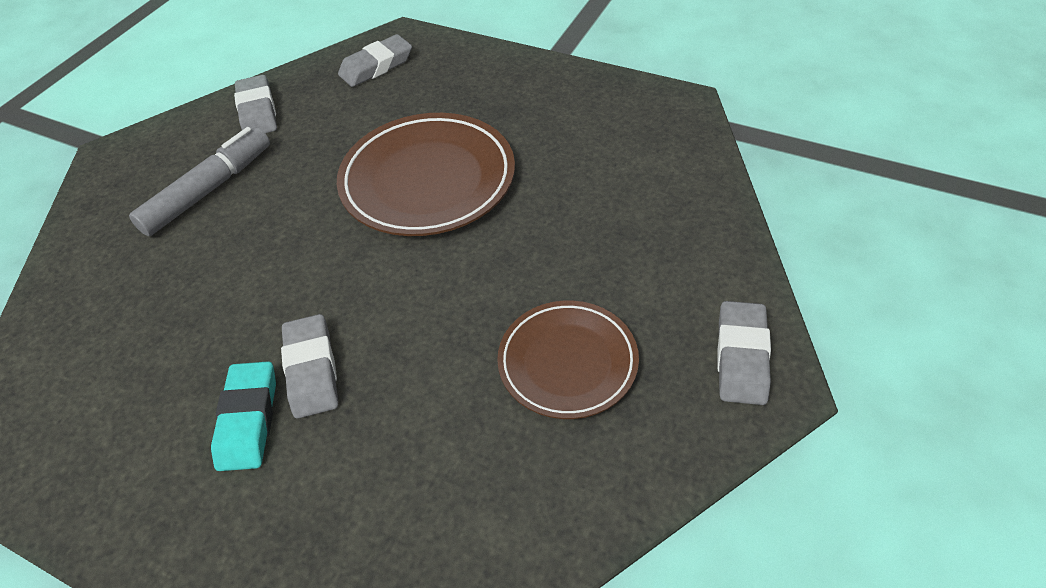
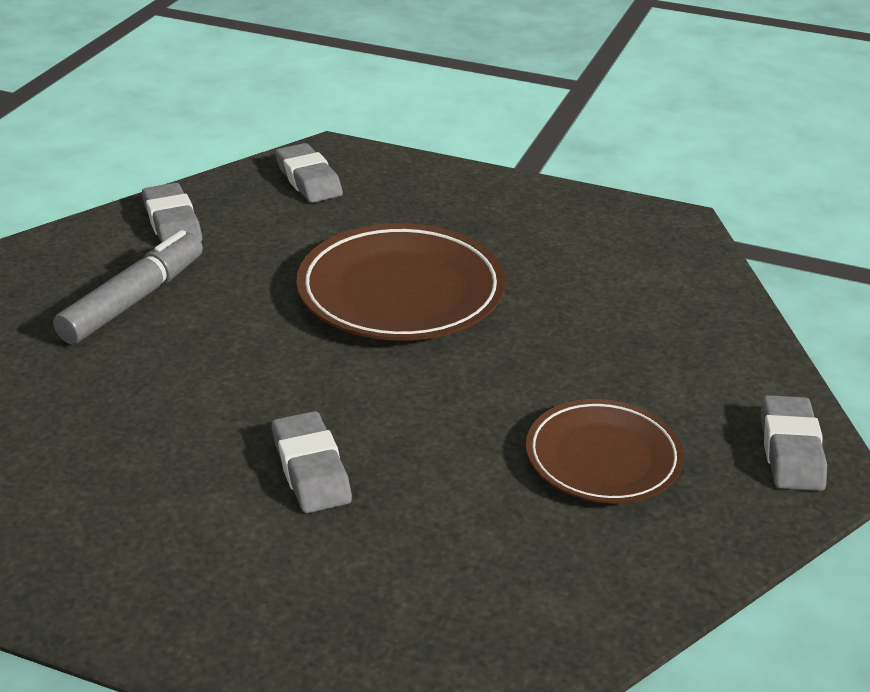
camera: 10 degrees left, 15 degrees down
(248, 420) = (248, 516): turquoise eraser -> none
(376, 66) = (308, 180): grey eraser -> grey eraser turned 75 degrees counterclockwise

